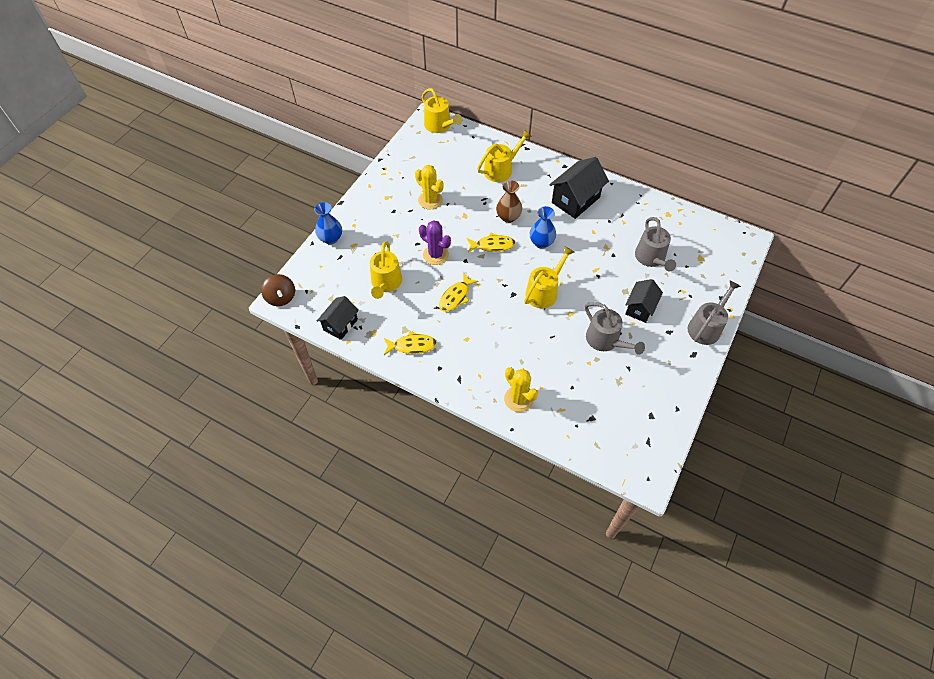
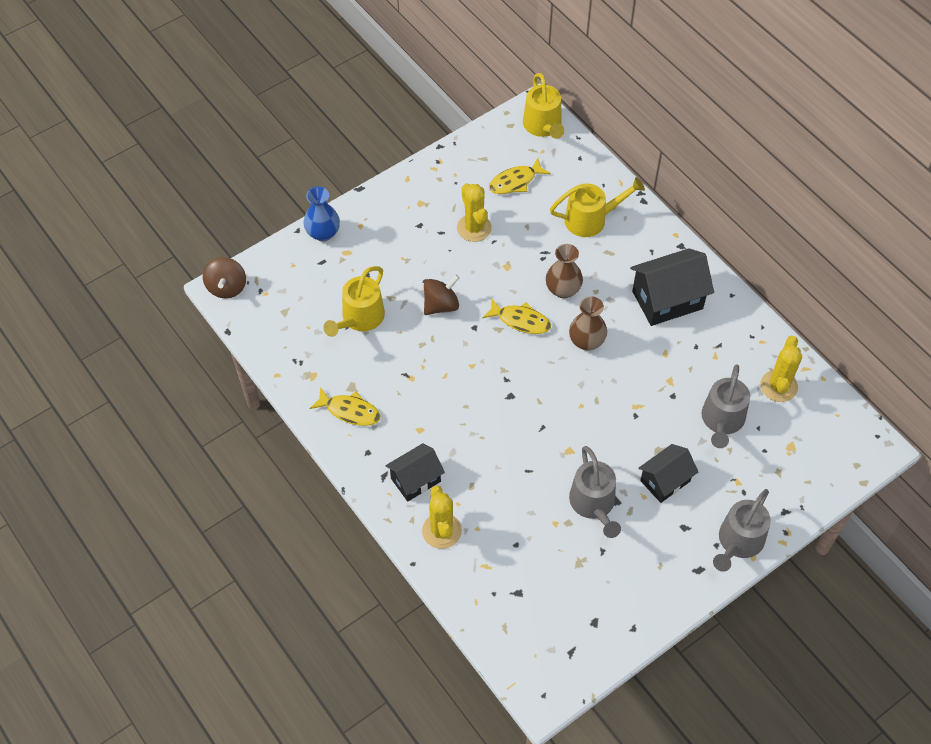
camera: 25 degrees right, 0 degrees up
(340, 324) = (279, 350): black house -> black house (415, 480)
(435, 255) = (441, 305): purple cactus -> brown spinning top
(456, 297) = (436, 370): yellow fish -> yellow fish (515, 181)
(541, 242) = (586, 341): blue vase -> brown vase
(544, 292) = (551, 409): yellow watering can -> none
(671, 225) = (778, 386): none -> yellow cactus
(706, 327) = (738, 542): grey watering can -> grey watering can turned 150 degrees clockwise

